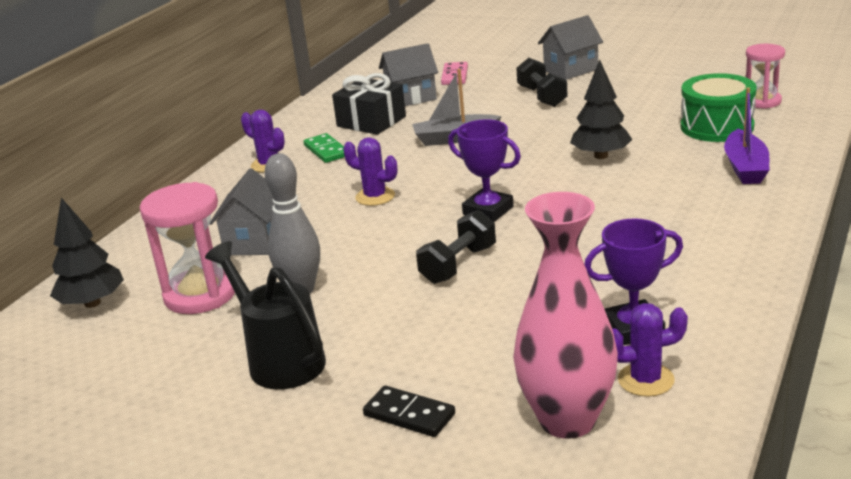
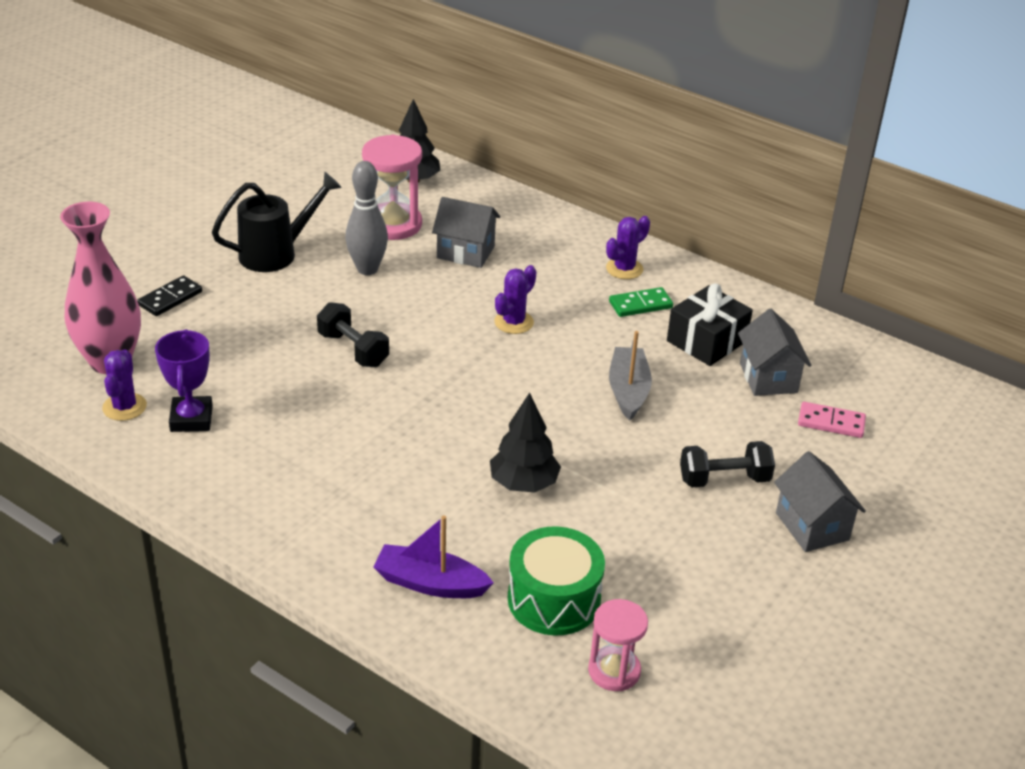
camera: 95 degrees right, 10 degrees up
(488, 210) = (442, 383): purple trophy -> none

